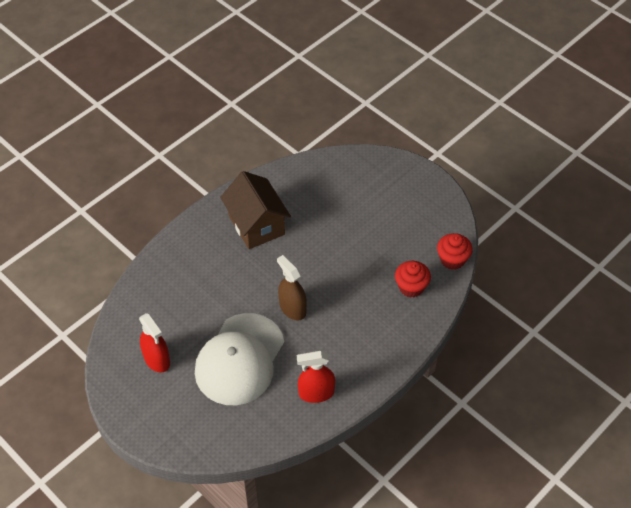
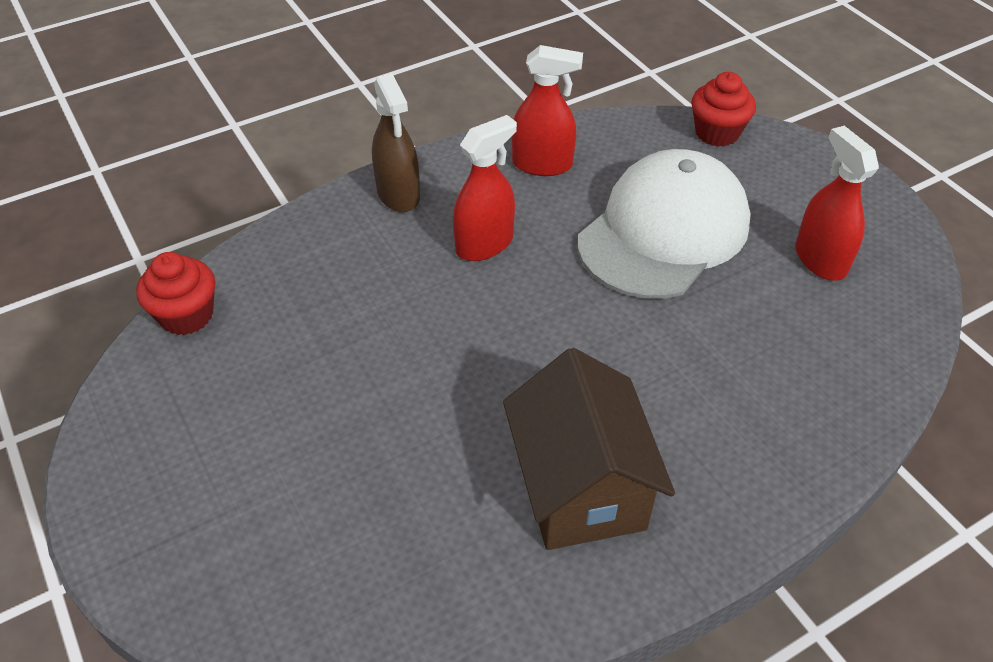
camera: 165 degrees left, 5 degrees down
(292, 308) = (545, 292): brown spray bottle -> brown spray bottle (398, 194)
(331, 330) = (484, 244): none -> red spray bottle
(411, 287) = (299, 283): red cupcake -> red cupcake (717, 133)

